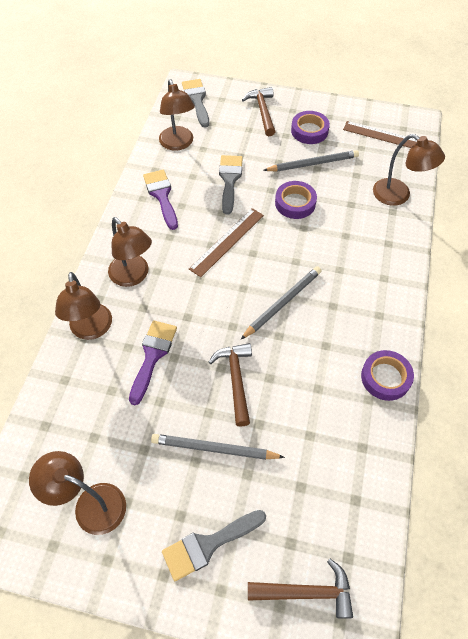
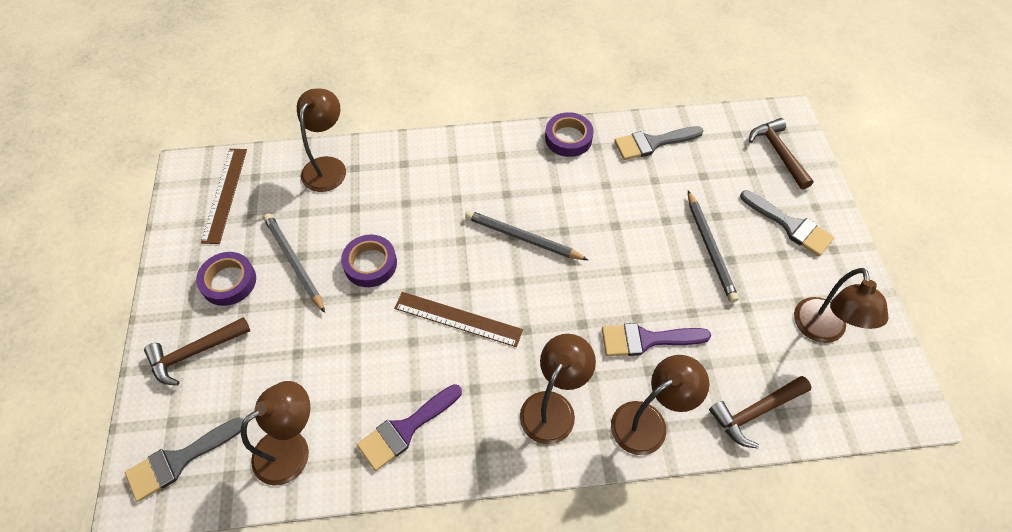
camera: 110 degrees left, 0 degrees up
(229, 180) = (350, 351): grey brush -> grey brush (653, 143)
(236, 380) = (633, 252): brown hammer -> brown hammer (755, 412)

